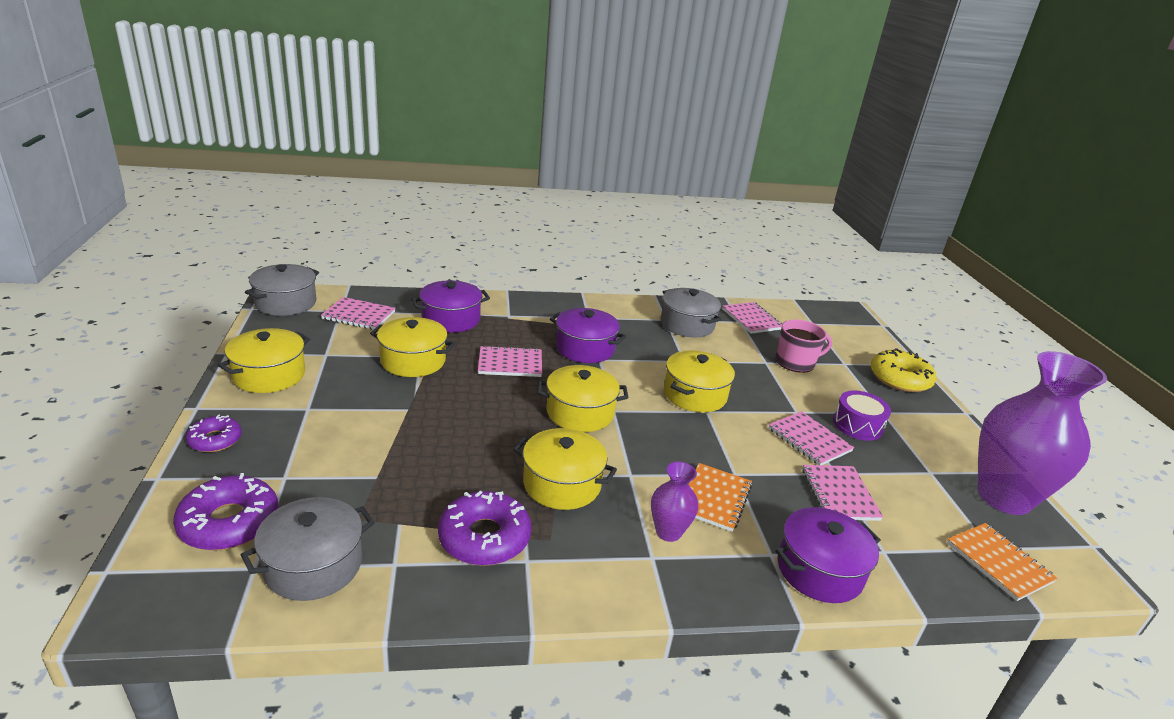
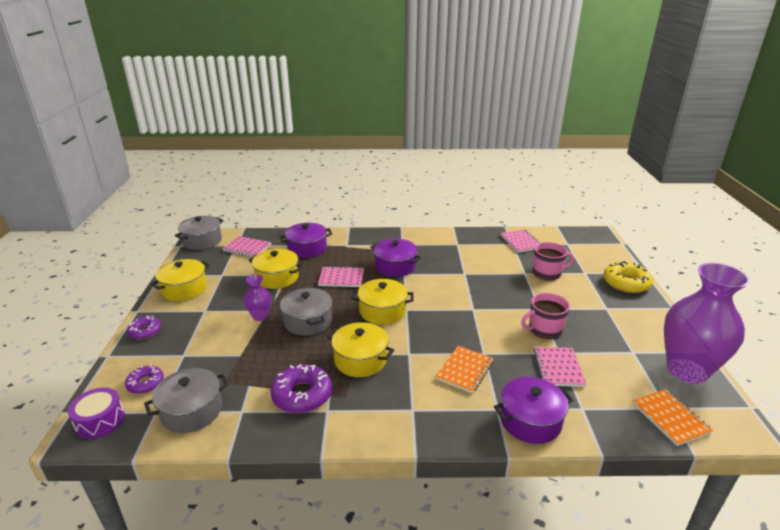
camera: 10 degrees right, 0 degrees up
(229, 522) = (145, 383): purple donut -> purple donut, size x0.60
(668, 532) = (427, 393): purple vase -> purple vase (260, 316)
(687, 325) = (472, 247): grey pot -> grey pot (308, 321)
(695, 395) = (466, 297): yellow pot -> none
(809, 440) = (544, 329): pink notebook -> pink mug
(857, 425) = (584, 318): purple drum -> purple drum (100, 420)

